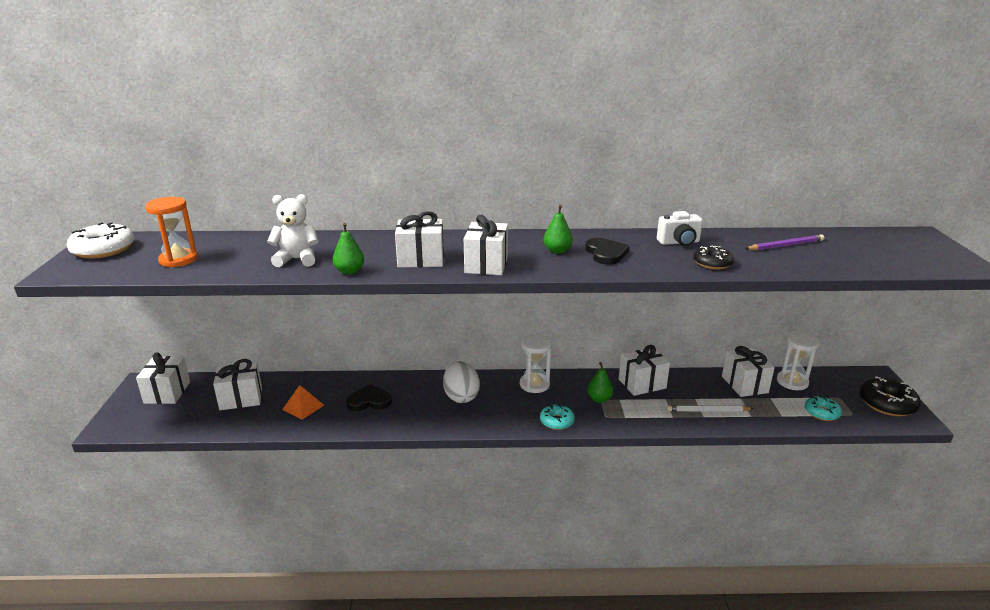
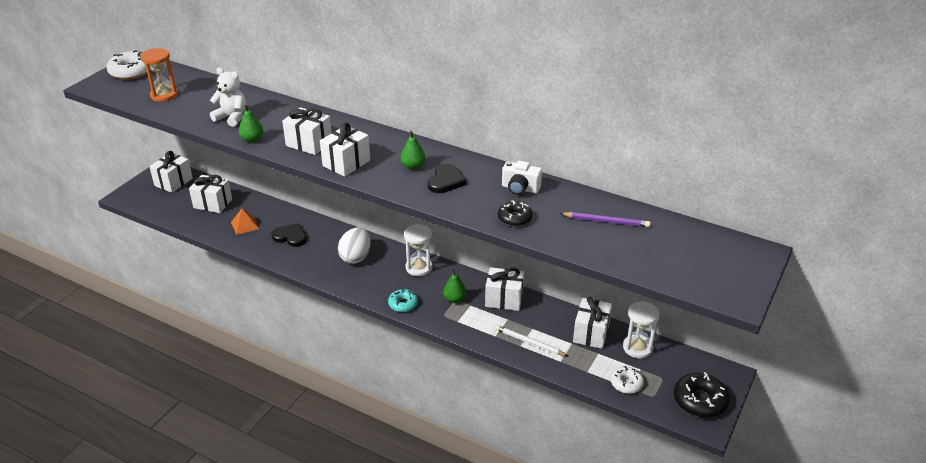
camera: 30 degrees right, 10 degrees up
(822, 413) = (626, 383): turquoise donut -> white donut

